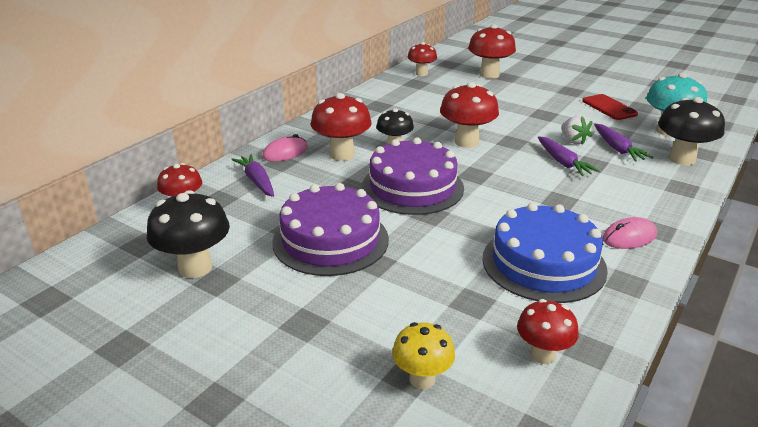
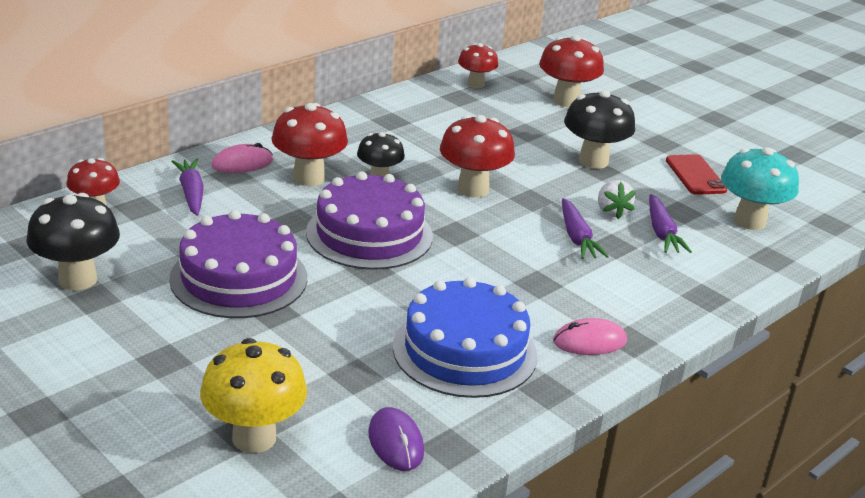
camera: 10 degrees right, 0 degrees up
(422, 379) = (254, 438): yellow mushroom -> yellow mushroom, size x1.57
(542, 355) = (396, 442): red mushroom -> purple mouse
(681, 159) = (736, 261): black mushroom -> black mushroom (593, 161)

